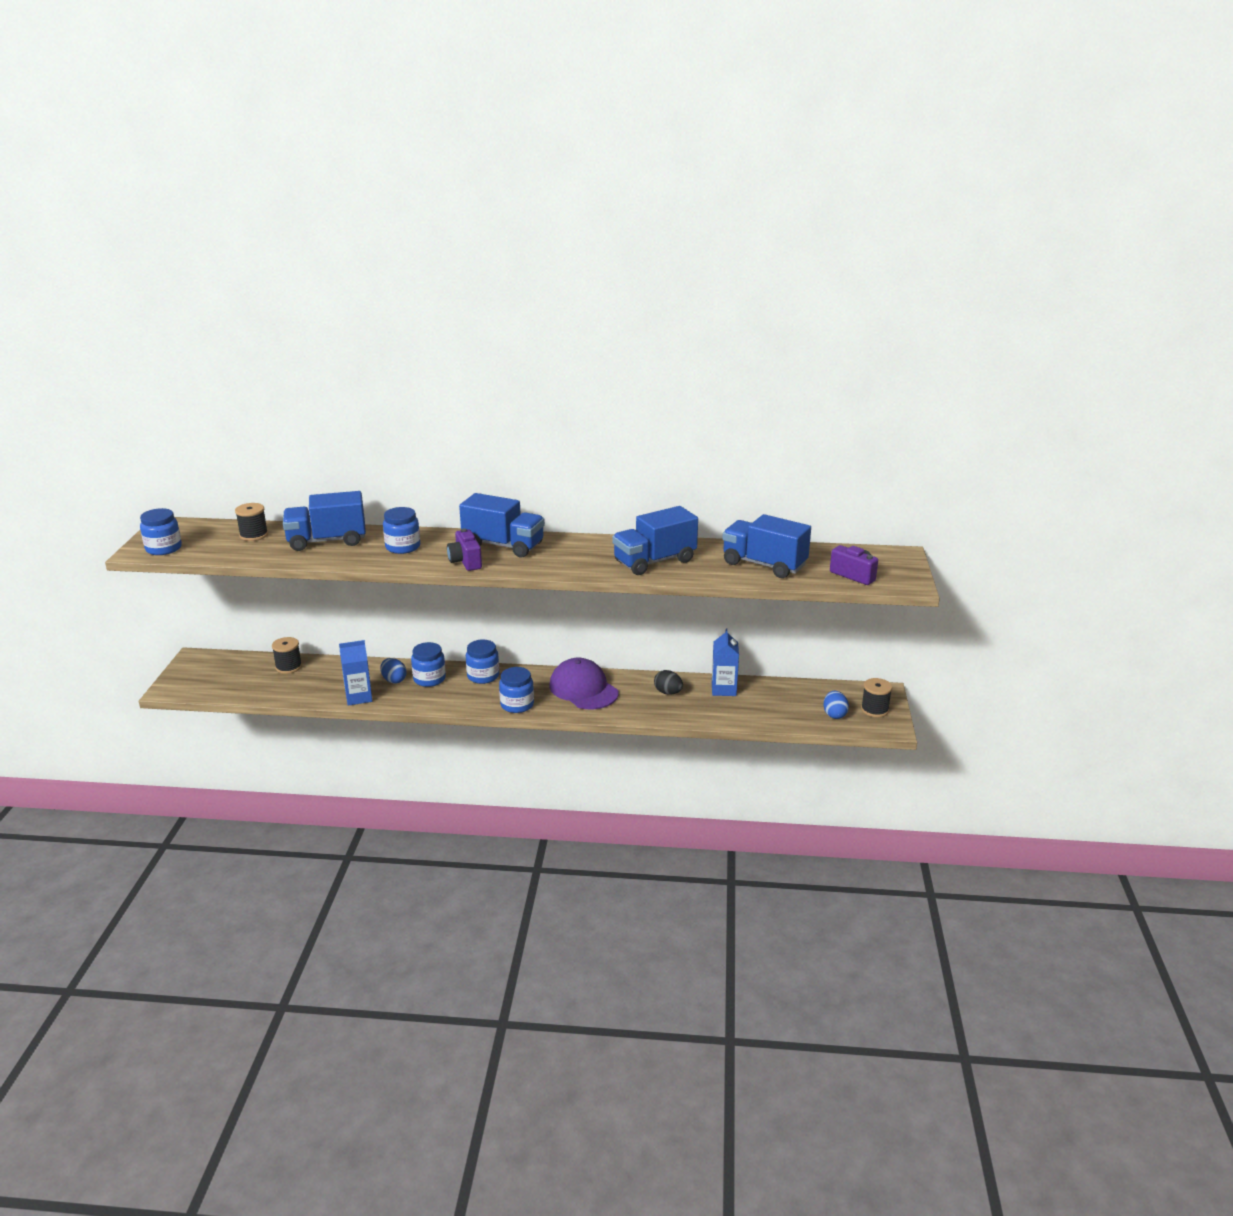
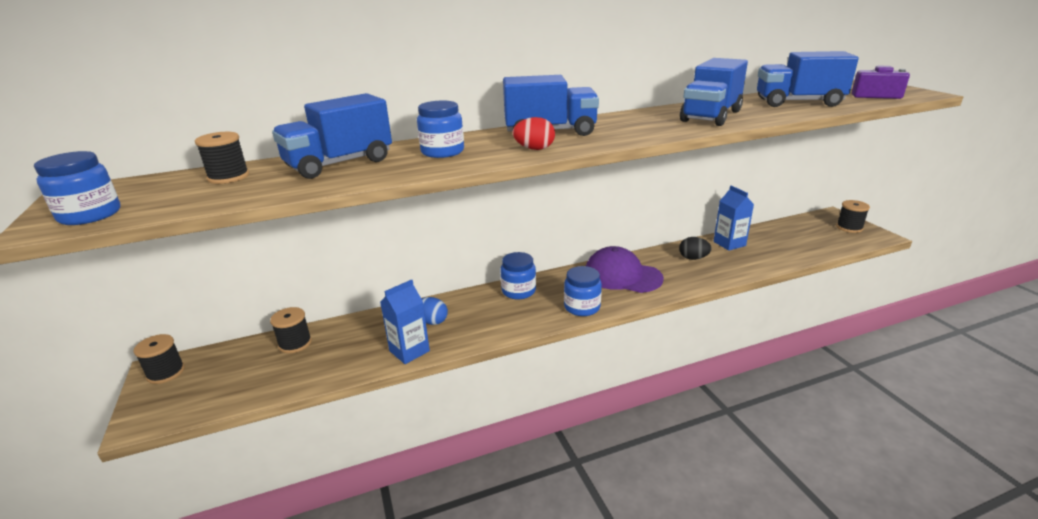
camera: 25 degrees left, 0 degrees up
(198, 662) = (166, 373): none -> black spool
(429, 679) = (468, 309): blue jar -> none
(465, 561) = (534, 149): purple camera -> red egg
(834, 714) = (831, 238): blue egg -> none

